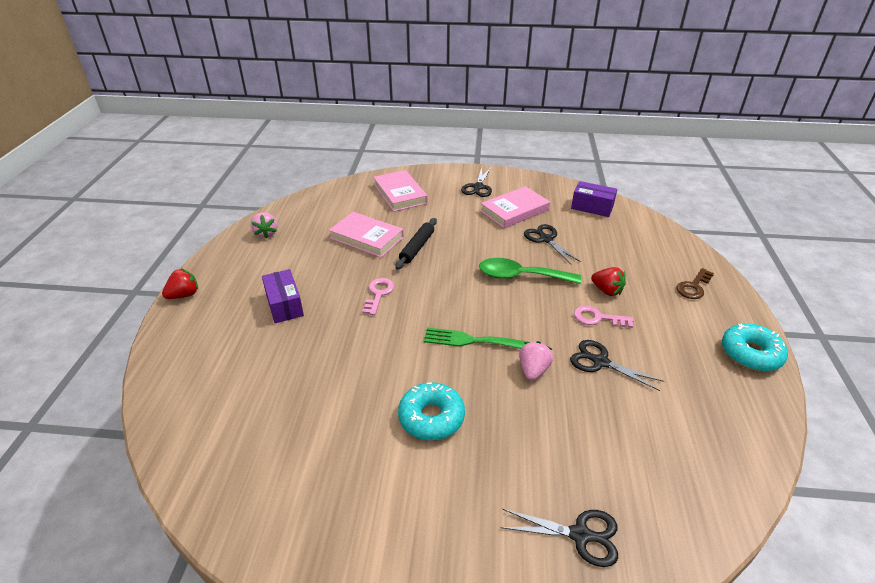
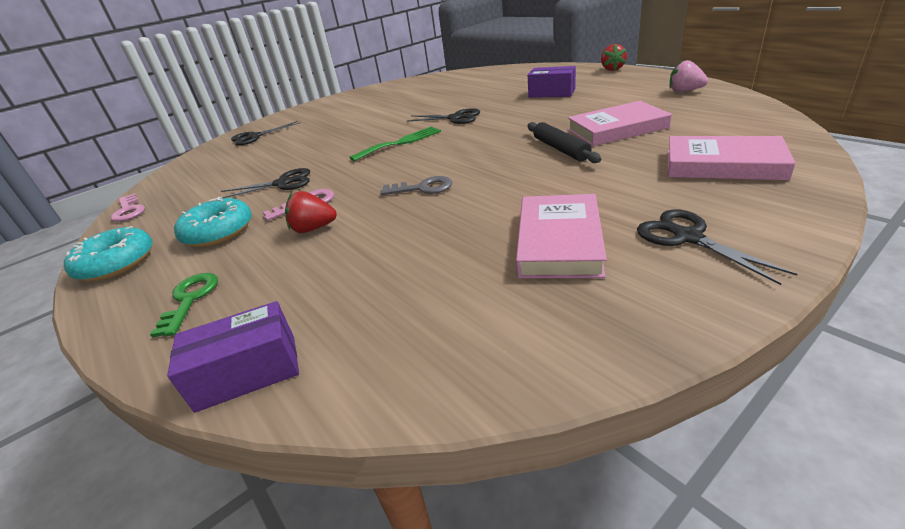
camera: 140 degrees right, 5 degrees down
(378, 294) = (512, 122): pink key -> pink key (129, 211)
(431, 417) = (375, 119): turquoise donut -> turquoise donut (218, 232)
(520, 276) = (423, 188): green spoon -> grey key
(533, 370) = (334, 156): pink strawberry -> none
(546, 239) = (452, 234): black scissors -> black scissors (456, 118)
(592, 207) = (456, 340): purple box -> purple box (247, 372)
(693, 287) = (190, 299): brown key -> green key

